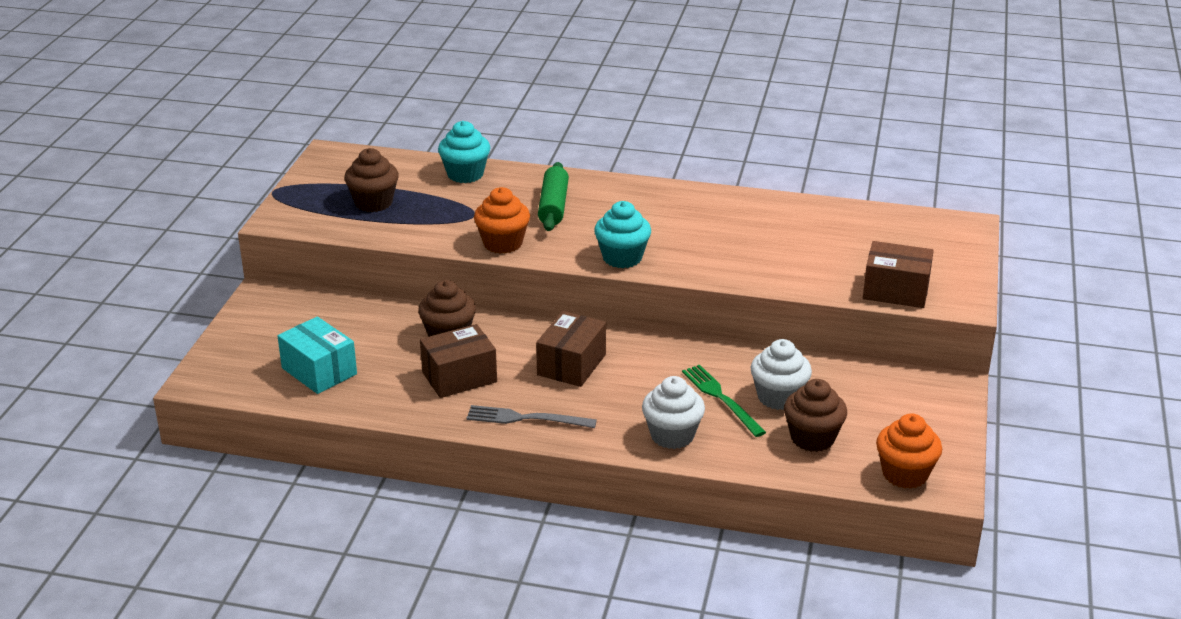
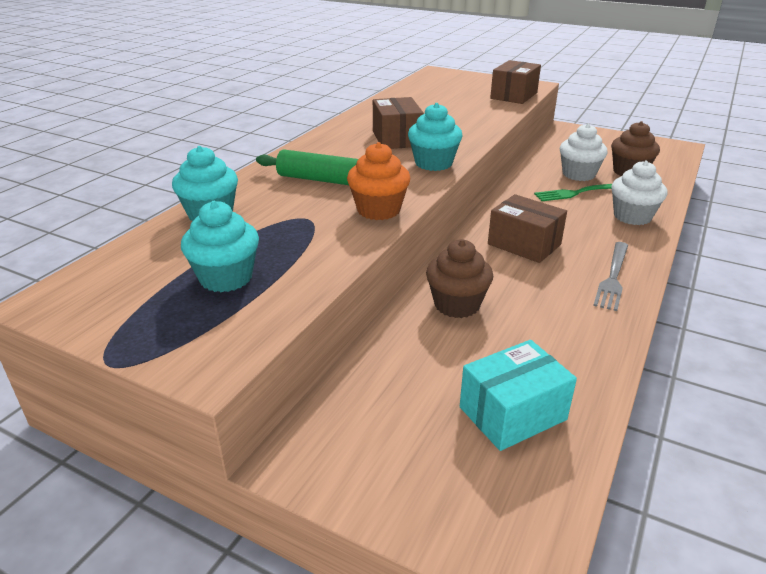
camera: 75 degrees left, 0 degrees up
(373, 203) = (226, 278): brown cupcake -> turquoise cupcake
(459, 377) = (538, 306): brown box -> brown box (397, 139)
(905, 474) = (666, 154): orange cupcake -> none

